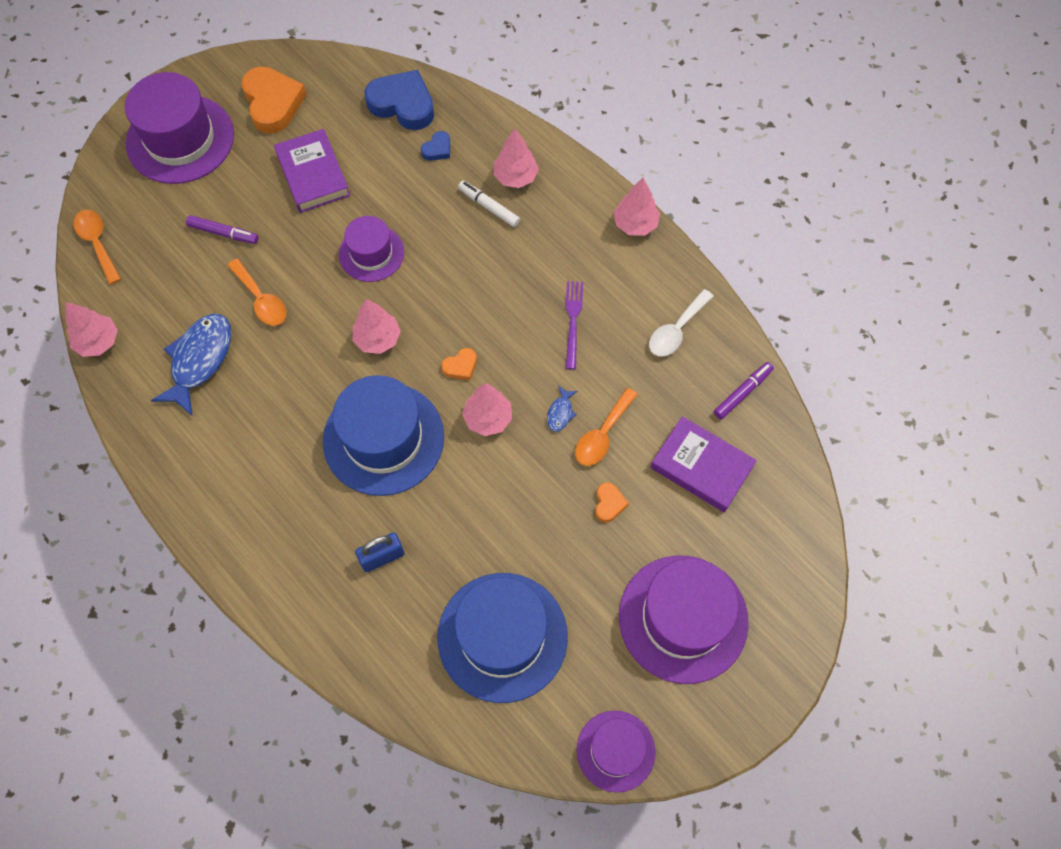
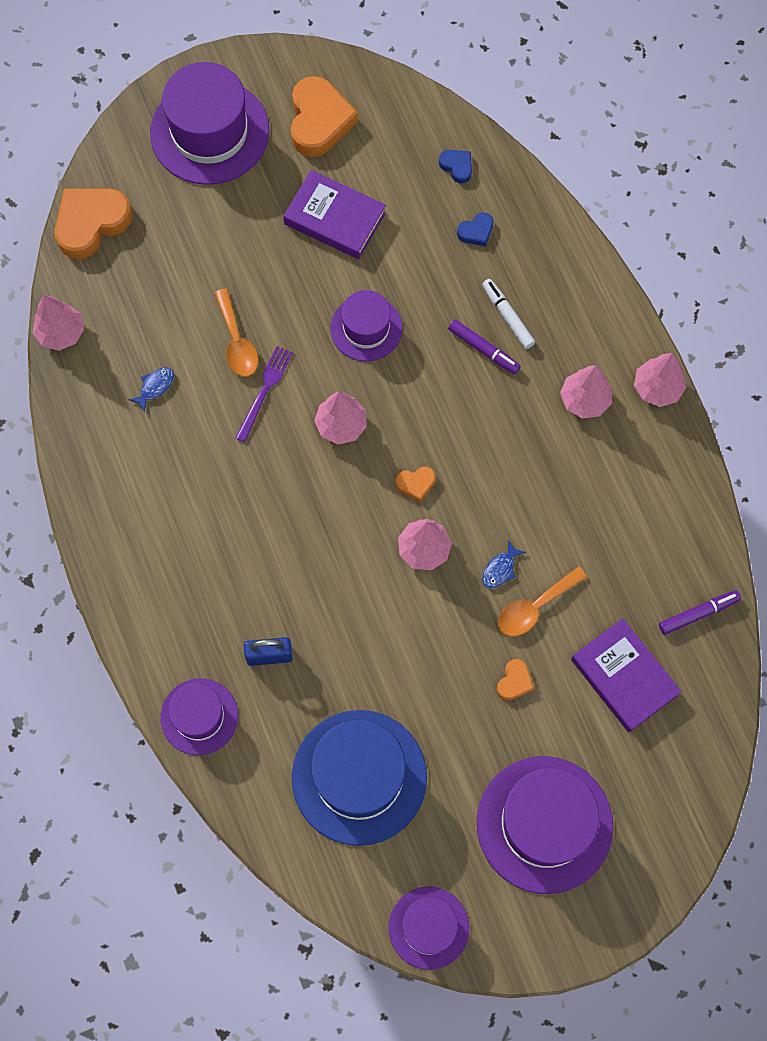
camera: 20 degrees right, 5 degrees up
(97, 243) = (91, 223): orange spoon -> orange heart
(199, 360) = (155, 387): blue fish -> blue fish, size x0.44
(223, 233) = (222, 255): purple marker -> purple marker (483, 349)
(313, 175) = (334, 218): purple book -> purple book turned 60 degrees counterclockwise
(336, 634) = (199, 716): none -> purple hat
(383, 438) = (311, 534): blue hat -> none
(402, 104) = (457, 166): blue heart -> blue heart, size x0.47
(515, 177) = (548, 291): pink tree -> pink tree (584, 400)
(573, 321) = (550, 474): purple fork -> purple fork (265, 390)
(676, 330) = (655, 522): white spoon -> none

